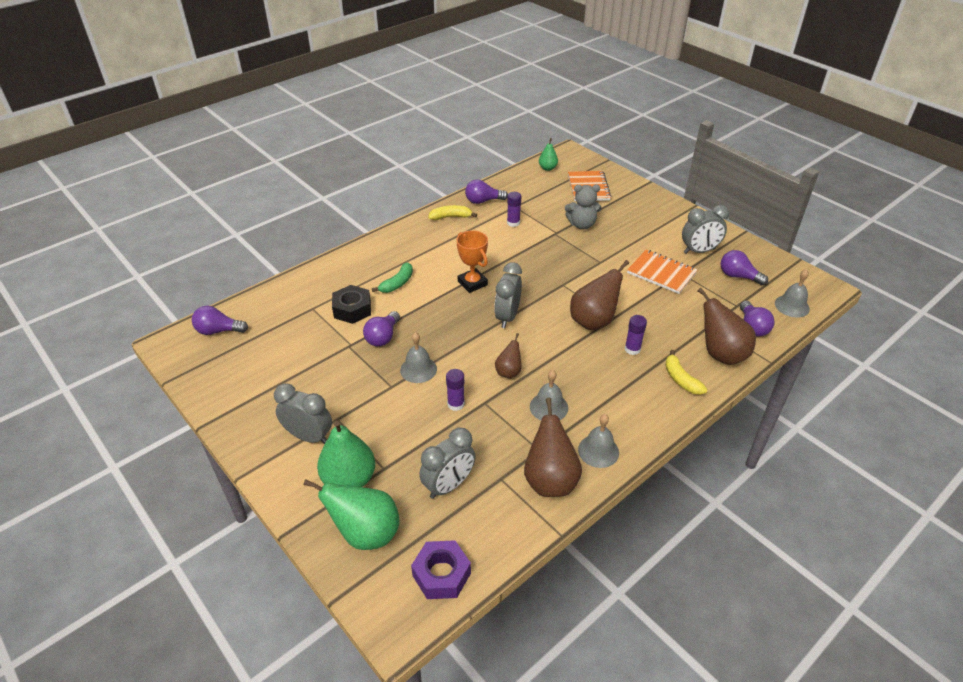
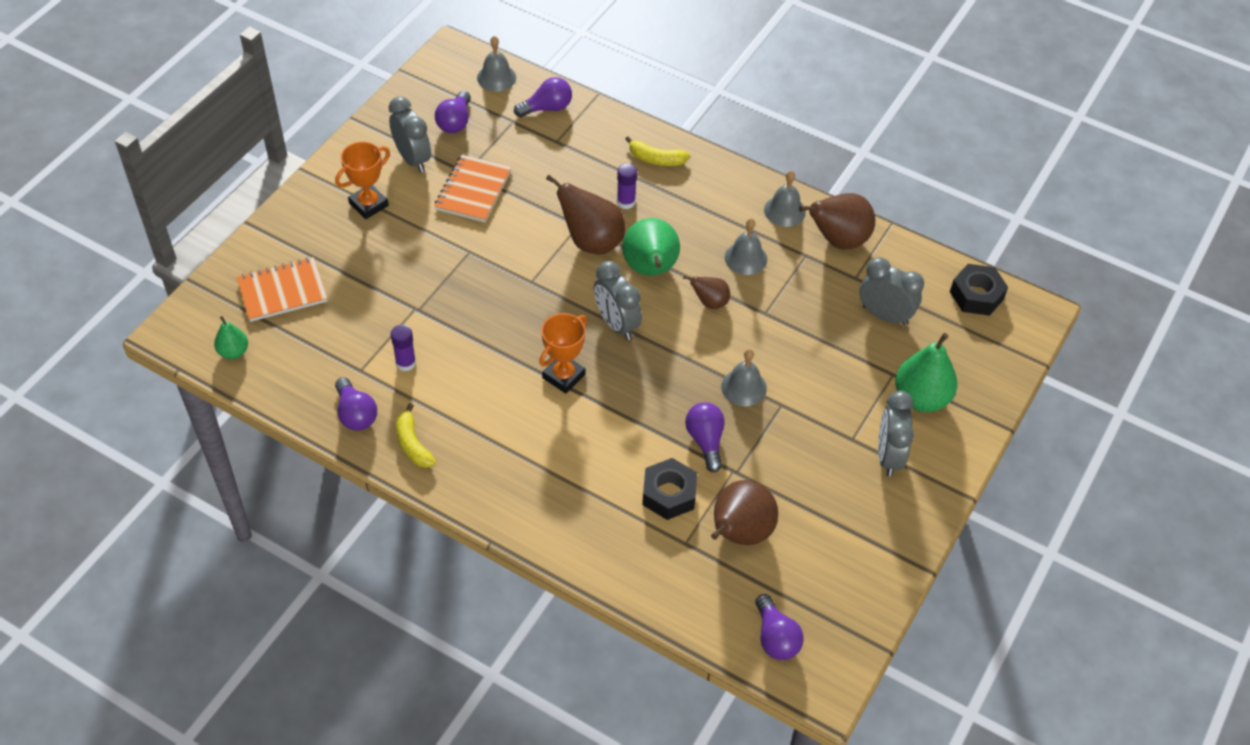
camera: 110 degrees left, 10 degrees up
(366, 533) = (970, 363): green pear -> green pear (650, 269)
(383, 337) = (705, 441): purple light bulb -> purple light bulb turned 105 degrees counterclockwise
(397, 283) = (595, 461): green banana -> none
(441, 574) = (976, 295): purple nut -> black nut
(456, 404) = (779, 337): purple glue stick -> none
(507, 317) = (616, 324): grey clock -> grey clock turned 60 degrees clockwise
(582, 224) = (387, 284): grey teddy bear -> none
(656, 227) = (368, 204): none -> orange trophy
(681, 379) = (656, 159): yellow banana -> yellow banana turned 60 degrees clockwise
(721, 354) = (603, 131): brown pear -> brown pear (739, 533)

